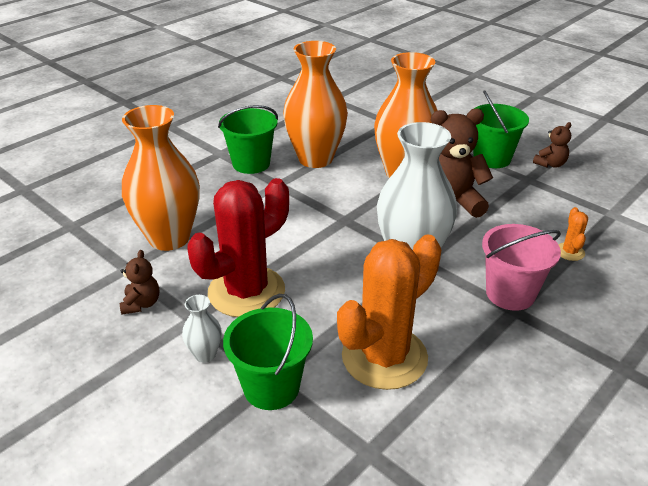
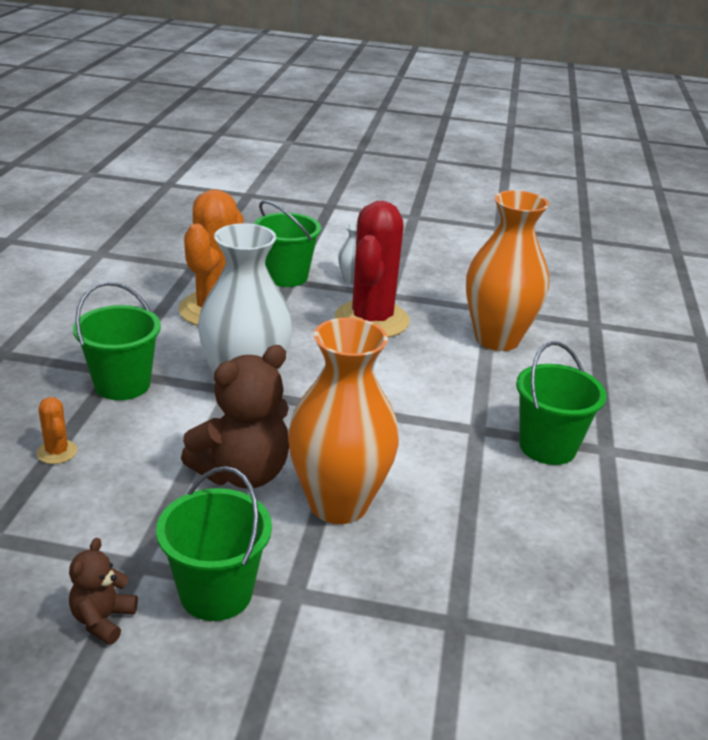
camera: 145 degrees right, 5 degrees down
(141, 304) = (440, 292): brown teddy bear -> none
(315, 159) = (481, 485): orange vase -> none
(510, 294) = (122, 384): pink bucket -> green bucket

